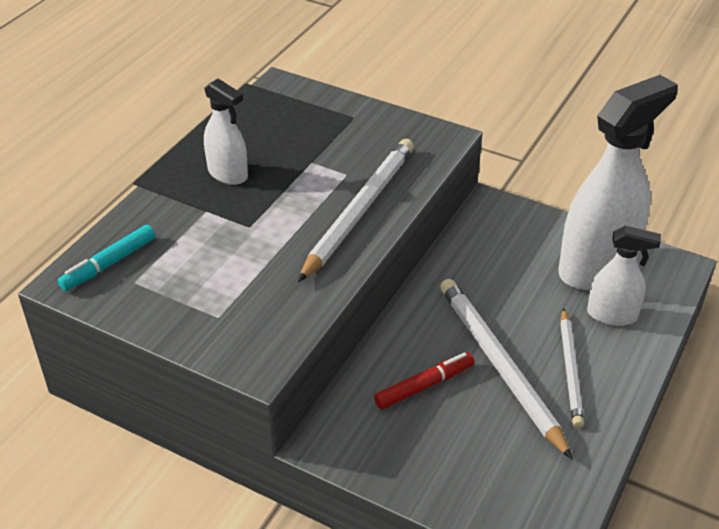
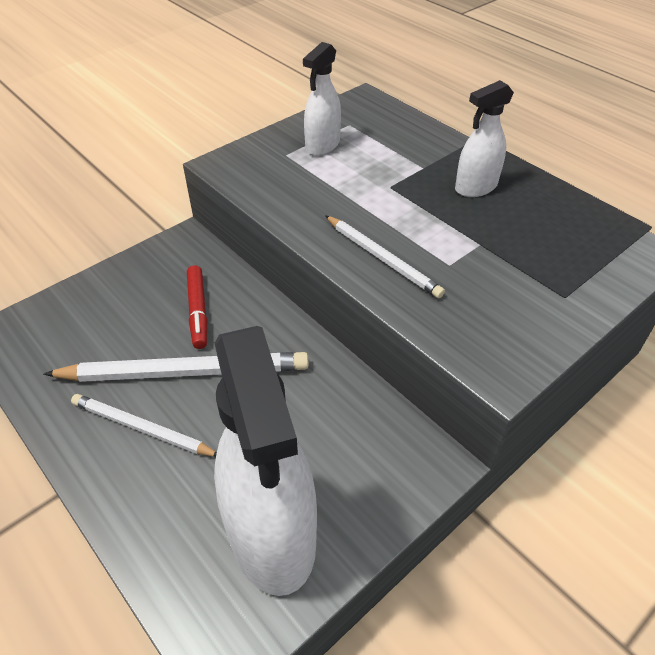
camera: 110 degrees right, 5 degrees up
(109, 264) = (376, 116): turquoise marker -> none
(359, 210) = (382, 258): white pencil -> white pencil, size x0.62
(612, 315) = (188, 509): white spray bottle -> white spray bottle (322, 146)

